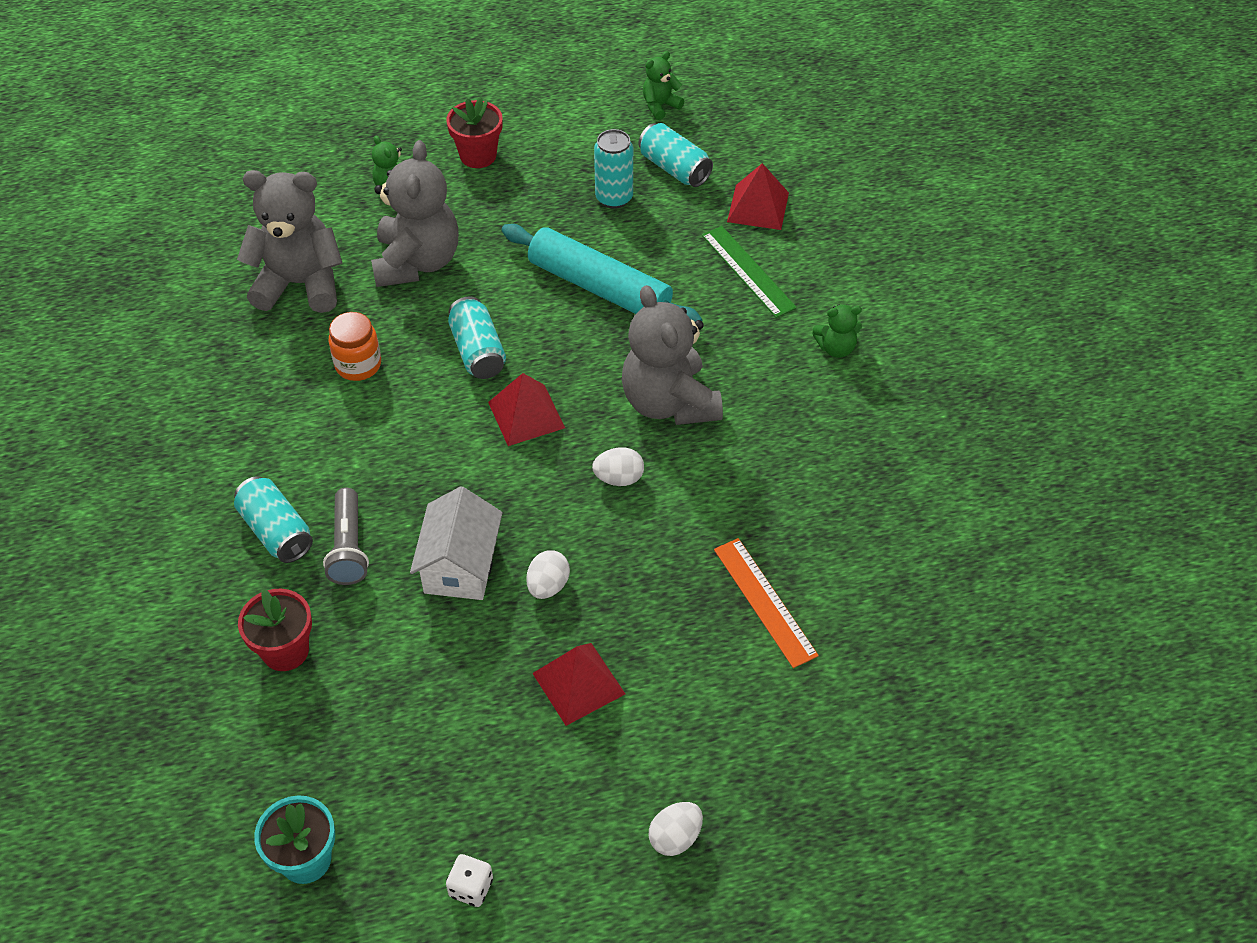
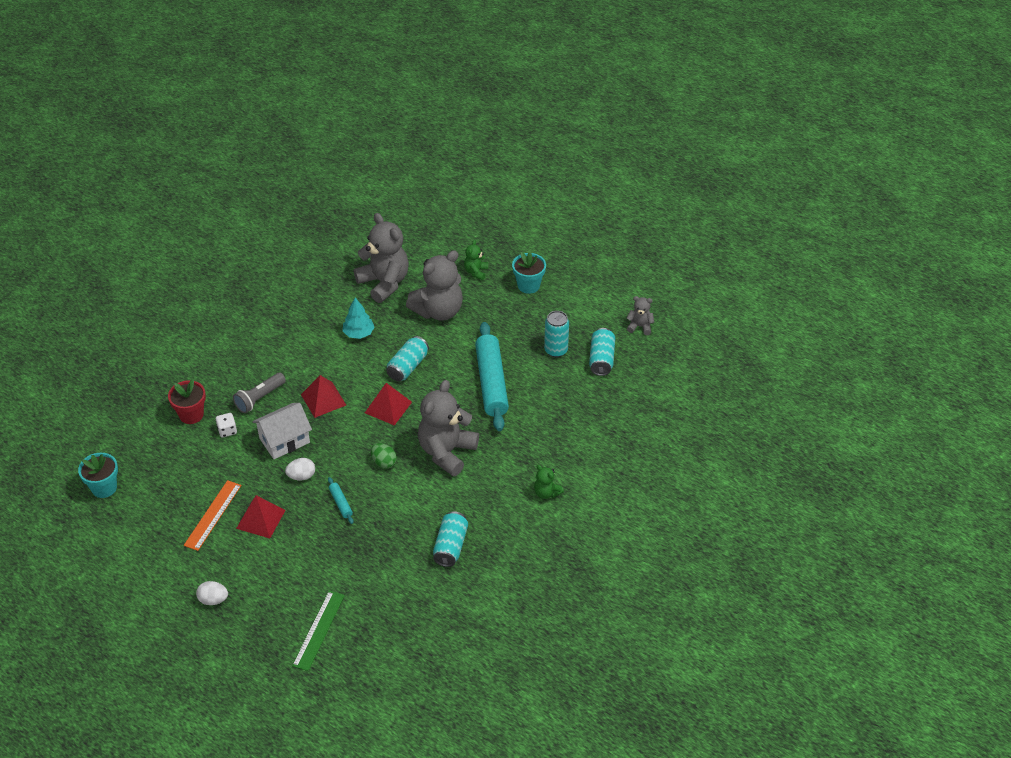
camera: 50 degrees right, 5 degrees down
(276, 531) = (246, 370): turquoise can -> turquoise can (450, 546)
(358, 365) = (359, 333): orange jar -> turquoise tree
(471, 888) = (134, 547): white dice -> white dice (227, 430)
(478, 155) = (528, 285): red flower pot -> turquoise flower pot
(619, 478) = (384, 462): white egg -> green egg
(643, 570) = (340, 503): none -> turquoise rolling pin
(660, 106) = (640, 326): green teddy bear -> grey teddy bear
(748, 271) = (562, 429): green ruler -> green ruler (318, 630)
(758, 207) = (610, 406): red pyramid -> red pyramid (323, 400)
(765, 601) = (364, 557): orange ruler -> orange ruler (213, 515)

